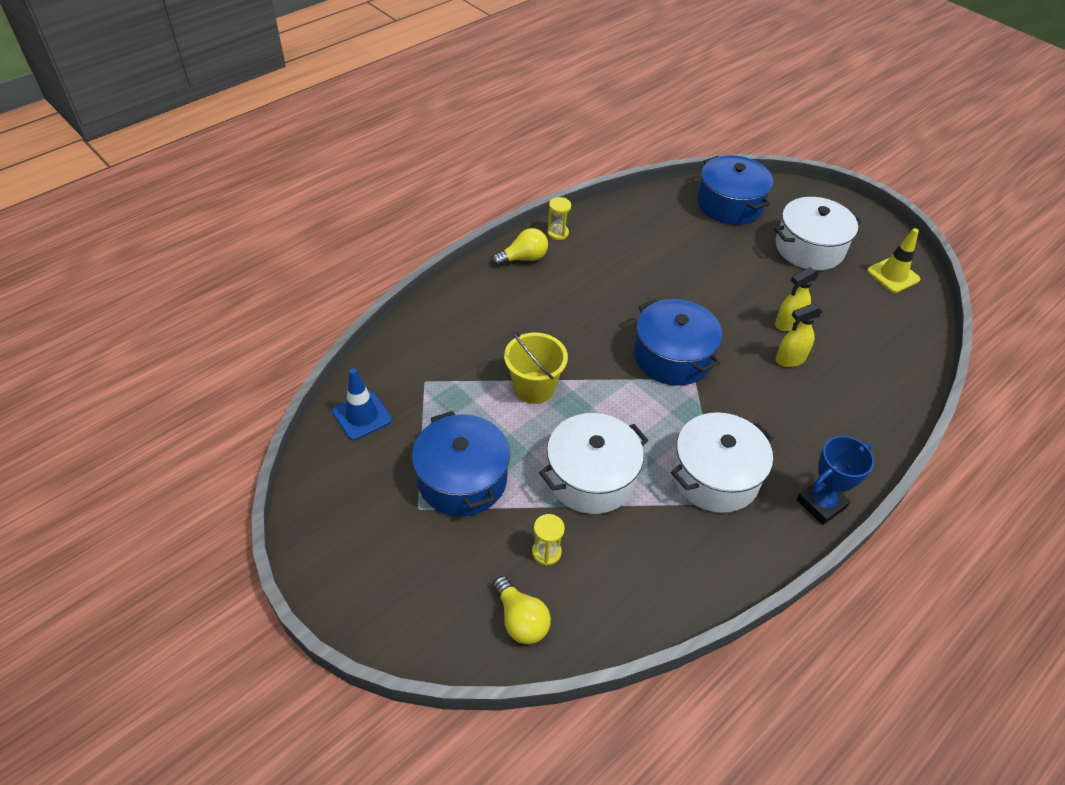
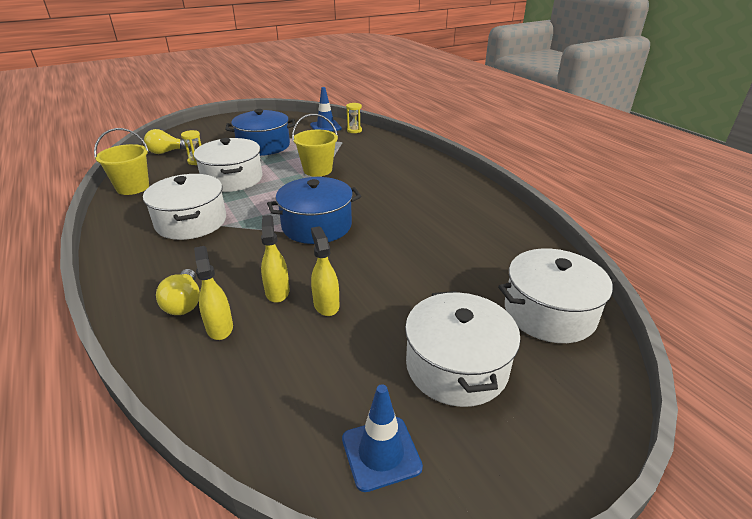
camera: 105 degrees right, 15 degrees down
(523, 258) = (453, 179): yellow light bulb -> yellow light bulb (184, 303)
(558, 233) = (487, 196): yellow hourglass -> yellow hourglass (354, 130)
(660, 597) = (133, 187): none -> yellow bucket
(729, 204) = (549, 313): blue pot -> white pot
(821, 504) = (120, 264): blue trophy -> none
(852, 383) = (219, 327): none -> yellow spray bottle
(893, 275) = (381, 453): yellow traffic cone -> blue traffic cone

